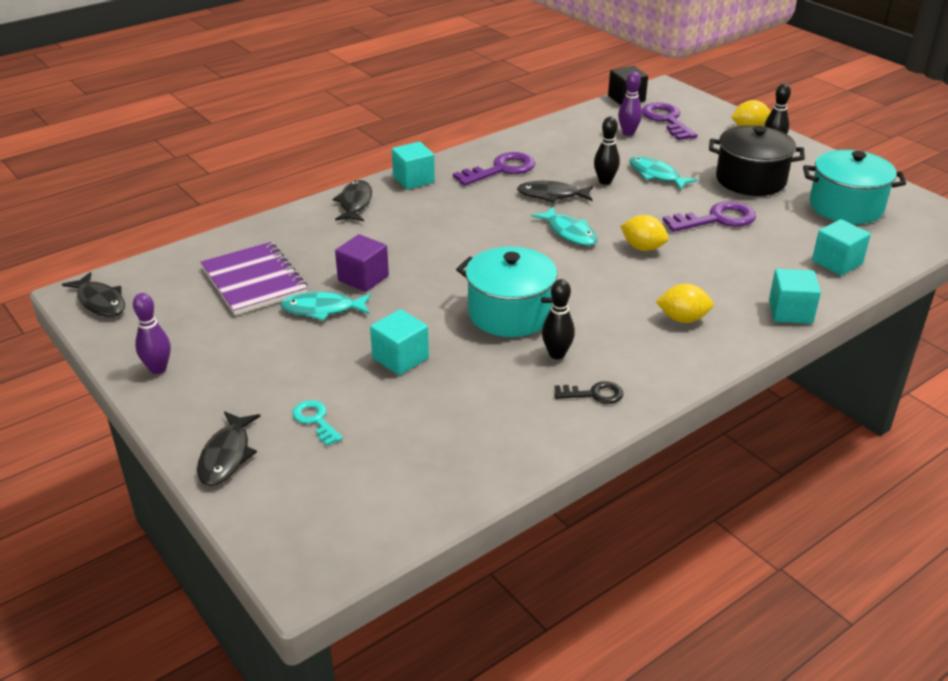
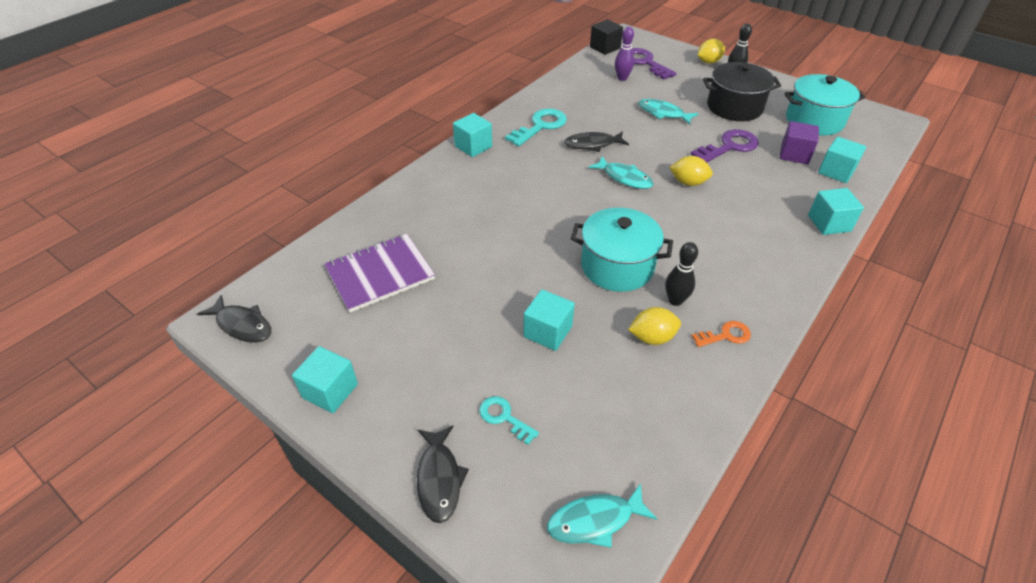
camera: 15 degrees left, 10 degrees up
(158, 369) = (330, 391): purple bowling pin -> turquoise cube
(254, 281) = (380, 274): purple notebook -> purple notebook turned 75 degrees counterclockwise
(322, 309) = (456, 293): turquoise fish -> turquoise fish (595, 520)
(355, 203) = (434, 177): black fish -> none
(363, 278) = (476, 253): purple cube -> purple cube (794, 154)
(501, 169) = (540, 126): purple key -> turquoise key
(594, 394) = (726, 335): black key -> orange key
(605, 181) = (627, 125): black bowling pin -> none
(682, 319) = (754, 245): yellow lemon -> yellow lemon (652, 337)

